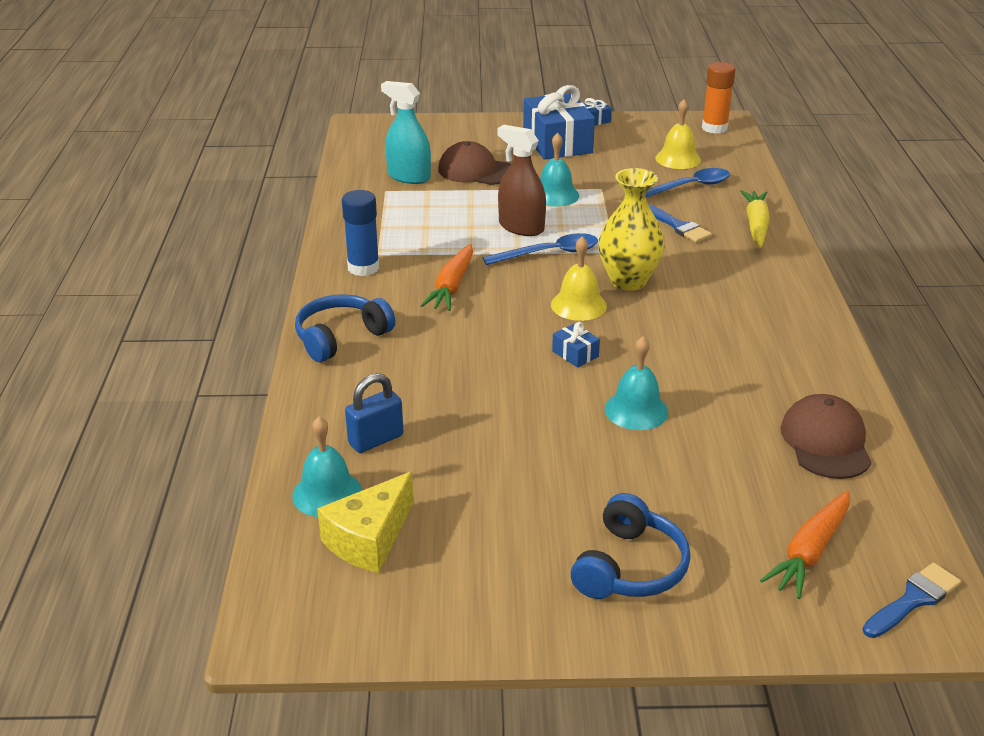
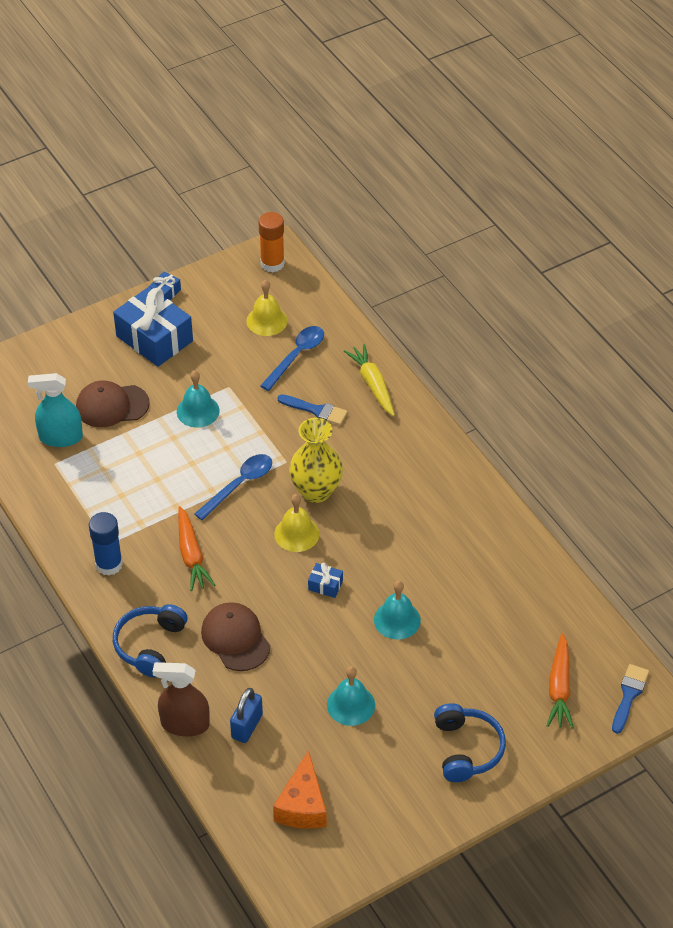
camera: 30 degrees left, 15 degrees up
(327, 493) = (249, 784): turquoise bell -> turquoise bell (351, 705)
(369, 539) = (302, 805): yellow cheese -> orange cheese
(521, 227) = (197, 463): brown spray bottle -> brown spray bottle (185, 724)
(825, 442) = (527, 593): brown cap -> brown cap (235, 638)

